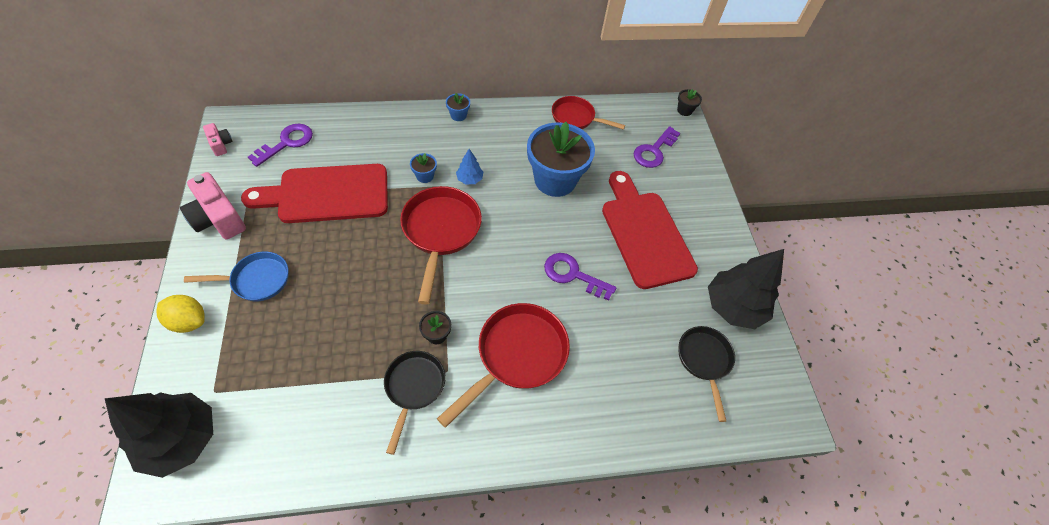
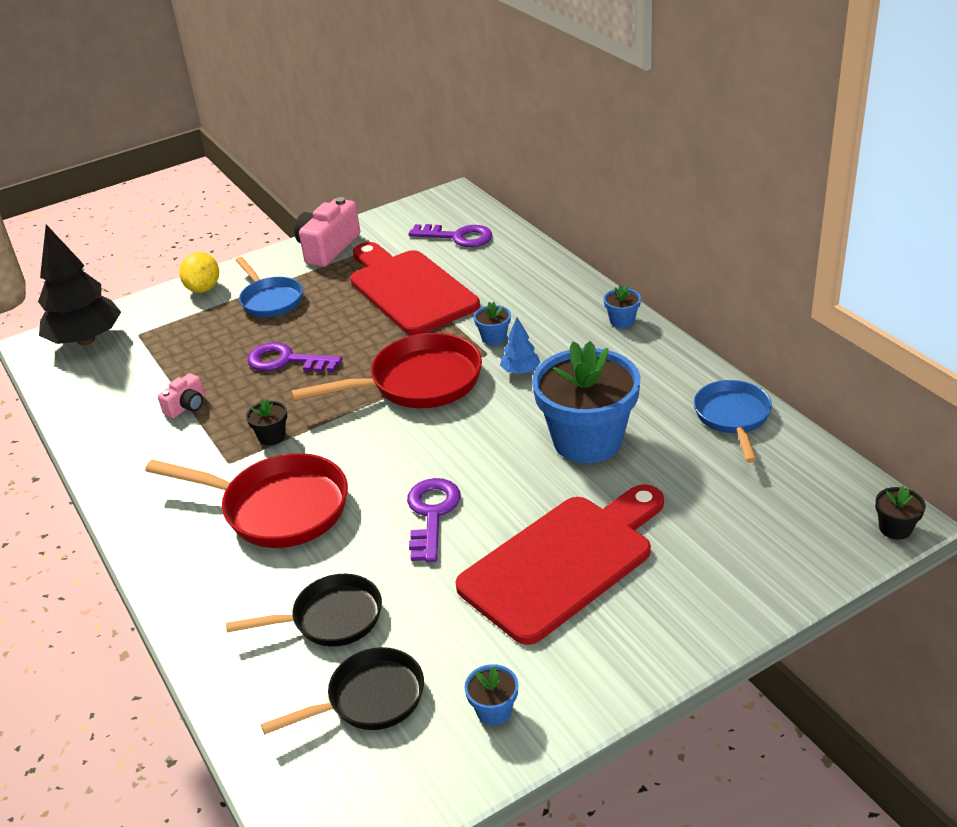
camera: 75 degrees right, 20 degrees down
(221, 144) = (421, 206): pink camera -> pink camera (187, 406)
(413, 388) = (196, 447): black pan -> black pan (330, 618)
(576, 118) = (733, 418): red pan -> blue pan
(654, 151) = (752, 521): purple key -> purple key (287, 361)
(733, 307) = (494, 710): black tree -> blue flower pot

